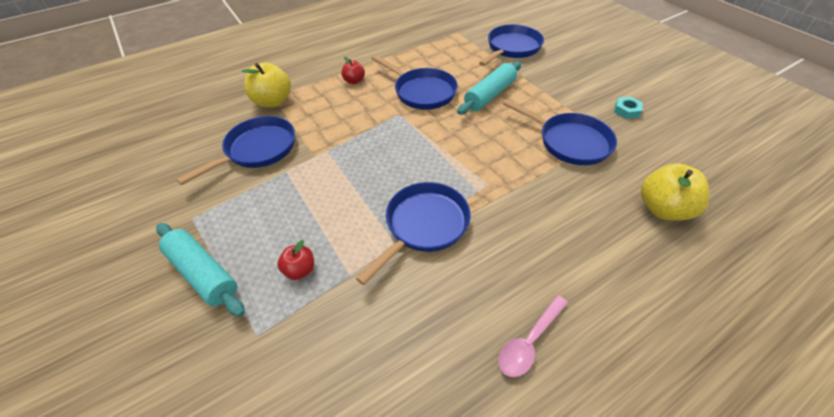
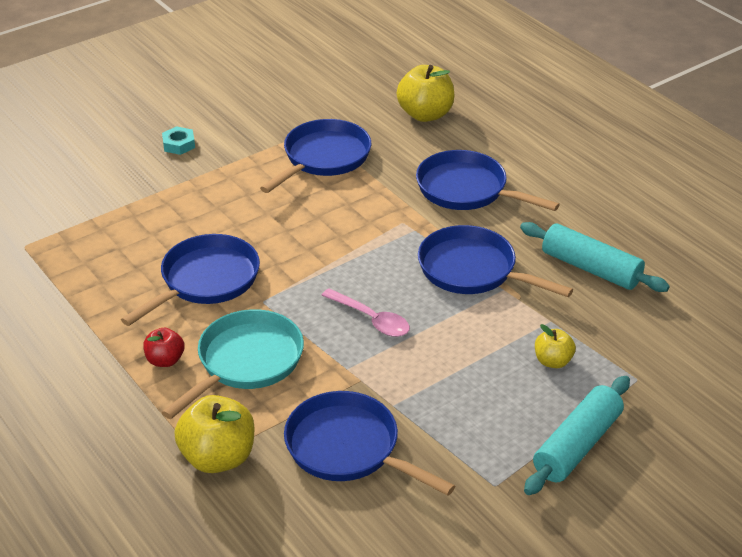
camera: 95 degrees left, 10 degrees down
(300, 270) = (553, 361): red apple -> yellow apple
(345, 109) = (246, 362): none -> turquoise pan
(490, 95) = (221, 215): turquoise rolling pin -> turquoise rolling pin (591, 268)
(512, 48) = (93, 189): blue pan -> blue pan (467, 190)
(529, 341) = (590, 205): pink spoon -> pink spoon (371, 319)
(626, 110) = (263, 111): turquoise nut -> turquoise nut (179, 144)

